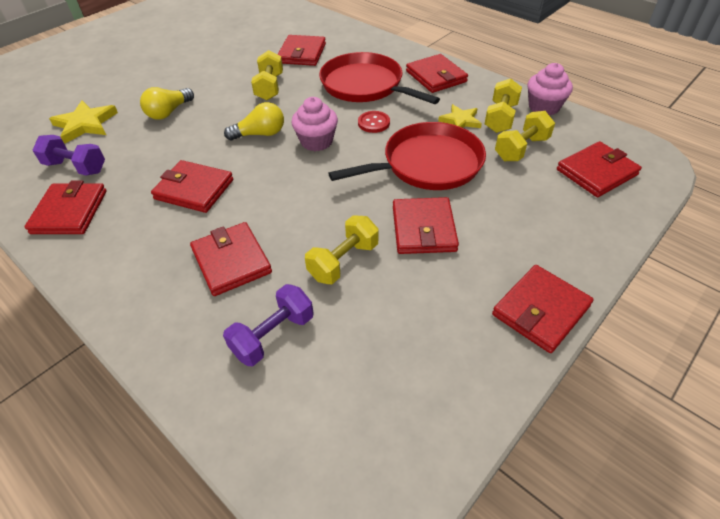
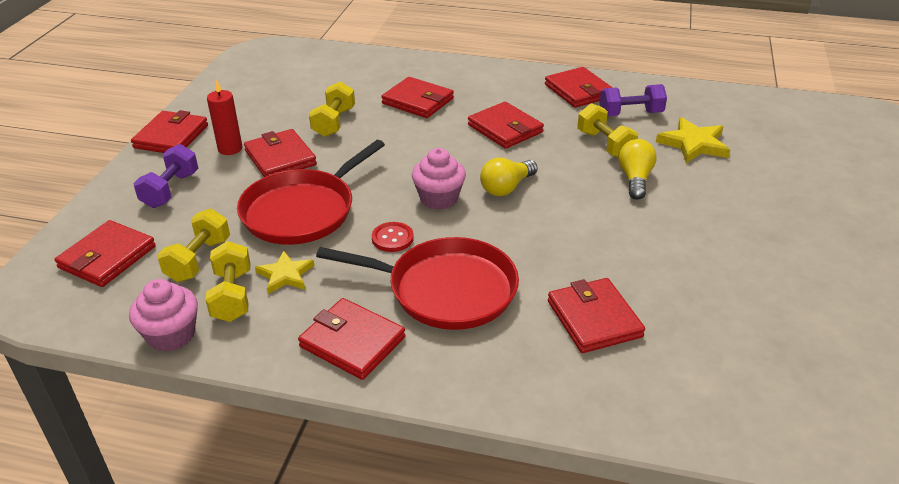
camera: 150 degrees right, 10 degrees down
(194, 189) = (505, 129): red wallet -> red wallet turned 60 degrees clockwise
(270, 87) = (567, 245): yellow dumbbell -> yellow dumbbell (604, 144)
(273, 335) = (352, 81): purple dumbbell -> purple dumbbell (170, 190)
(472, 262) = (230, 149): none -> red candle

